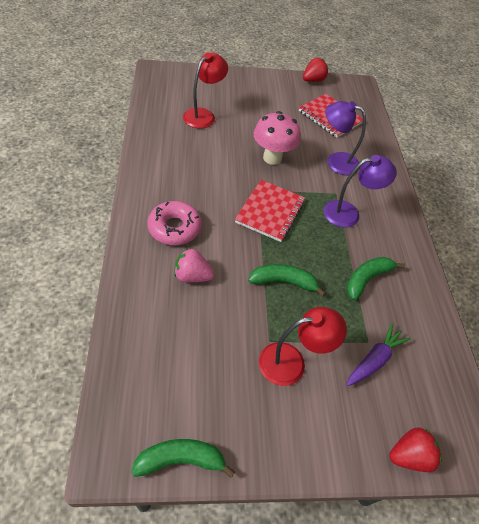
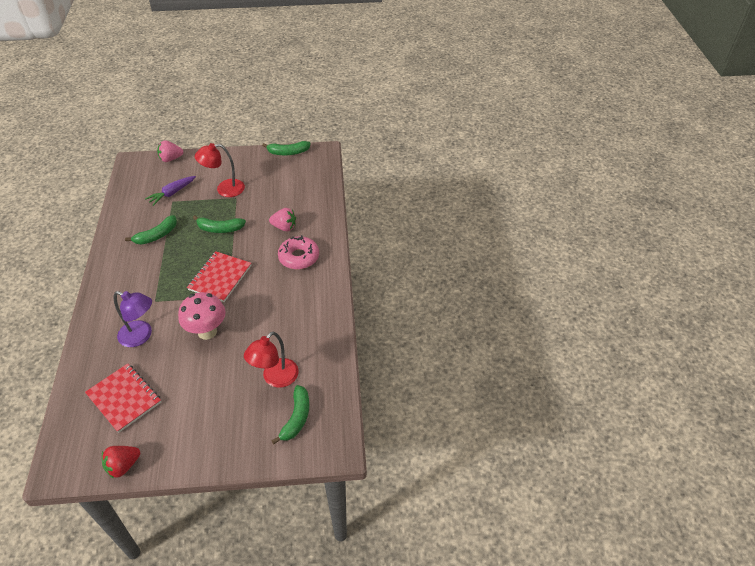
camera: 175 degrees left, 5 degrees down
(186, 89) = (296, 418): none -> green banana
(348, 213) = (150, 283): purple lamp -> none
(409, 455) = (171, 159): red strawberry -> pink strawberry

